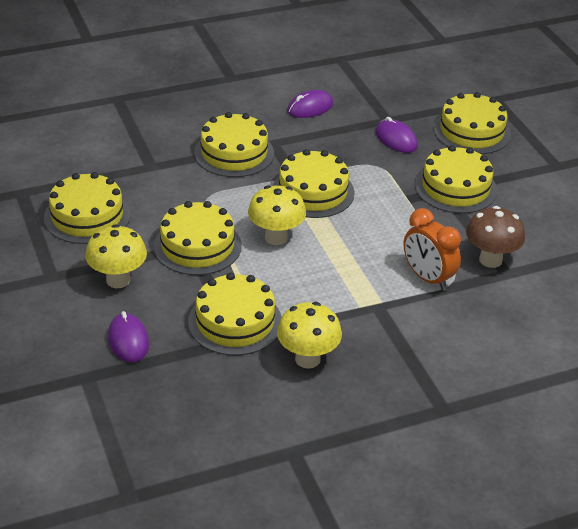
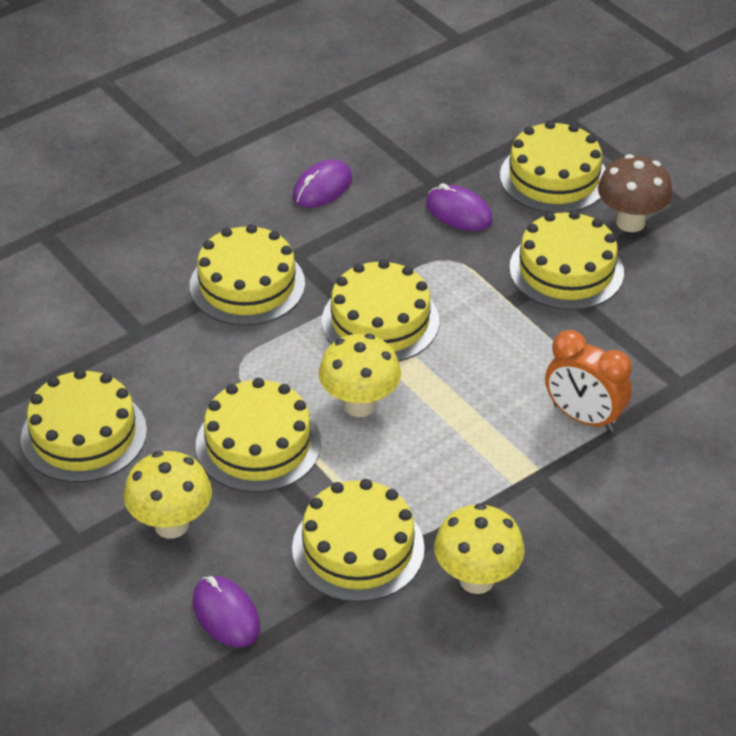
camera: 15 degrees left, 5 degrees up
(490, 260) = (653, 370): brown mushroom -> brown mushroom (630, 222)

